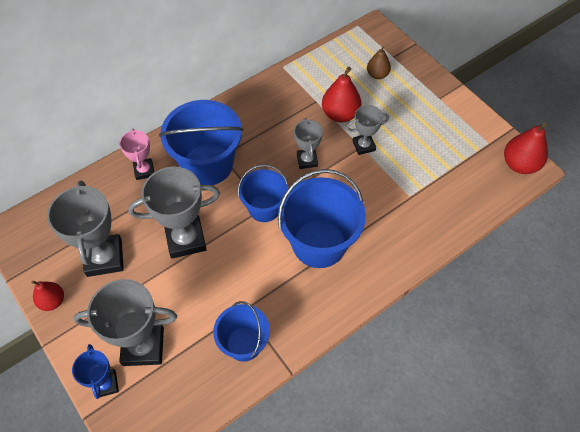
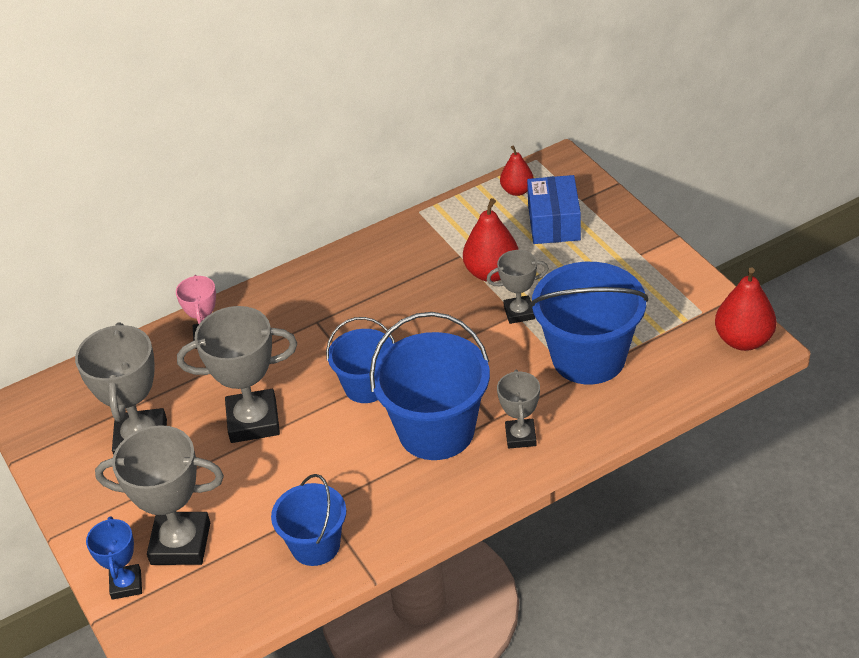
camera: 10 degrees right, 15 degrees down
(52, 301) = (67, 488): red pear -> red pear (517, 190)
(207, 164) = (295, 332): blue bucket -> blue bucket (588, 357)
(307, 160) = (435, 329): grey trophy -> grey trophy (520, 436)
(377, 75) = (554, 223): brown pear -> blue box

